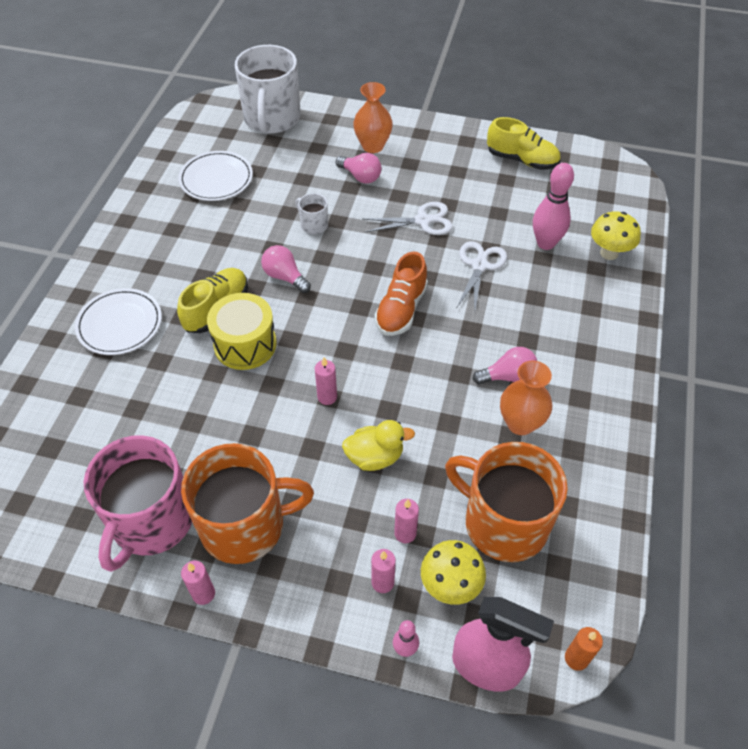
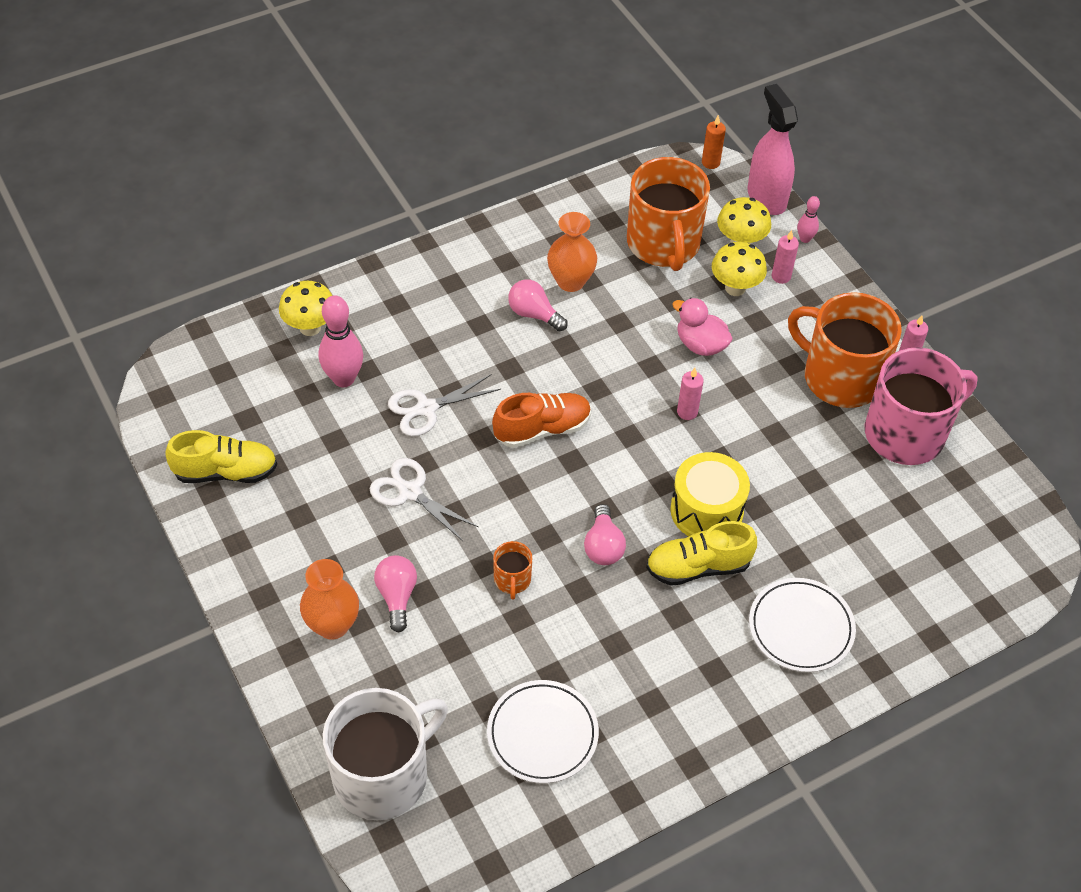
camera: 135 degrees left, 0 degrees up
(313, 225) = (512, 580): white mug -> orange mug
(375, 457) = (700, 344): yellow duck -> pink duck
(405, 533) = (735, 288): pink candle -> yellow mushroom
(522, 160) = (226, 472): yellow shoe -> yellow shoe turned 105 degrees clockwise

